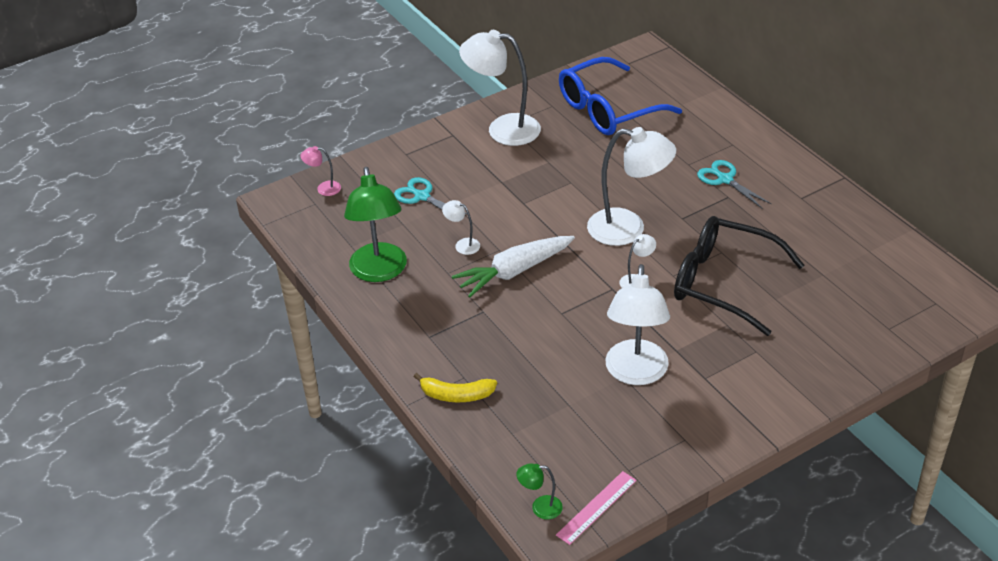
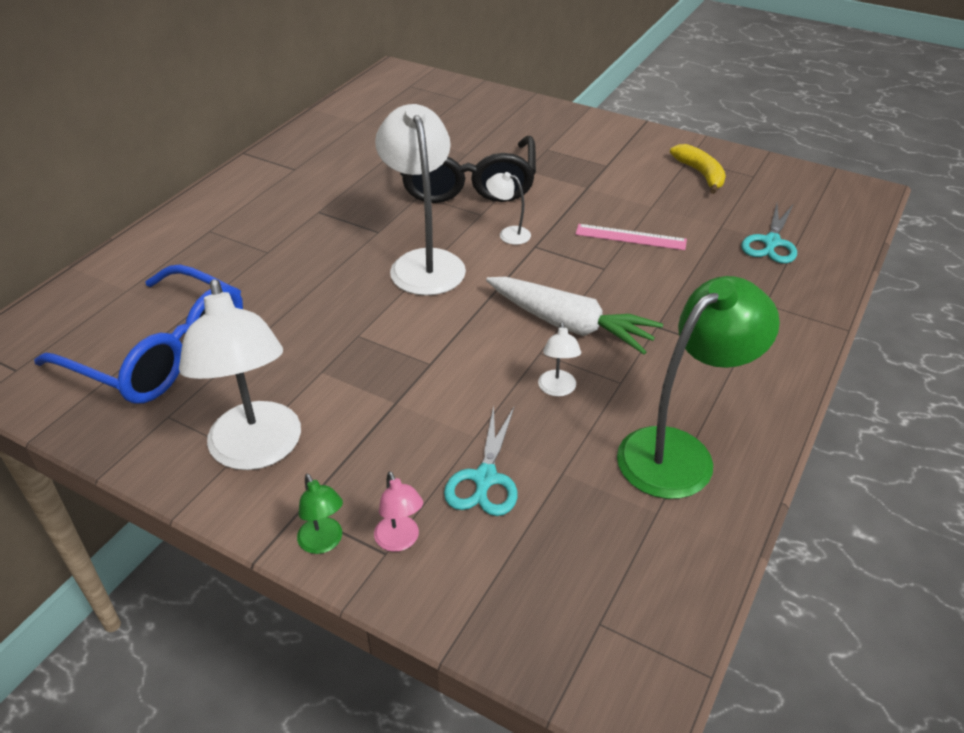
camera: 120 degrees left, 0 degrees up
(323, 188) = (552, 632): pink lamp -> pink lamp (400, 541)
(456, 395) = (794, 299): yellow banana -> yellow banana (700, 174)
(540, 508) = (849, 206): green lamp -> green lamp (324, 543)
(596, 507) = (810, 180): pink ruler -> pink ruler (630, 237)
(636, 373) = (640, 200): white lamp -> none
(725, 179) = (286, 220): turquoise scissors -> turquoise scissors (771, 242)

